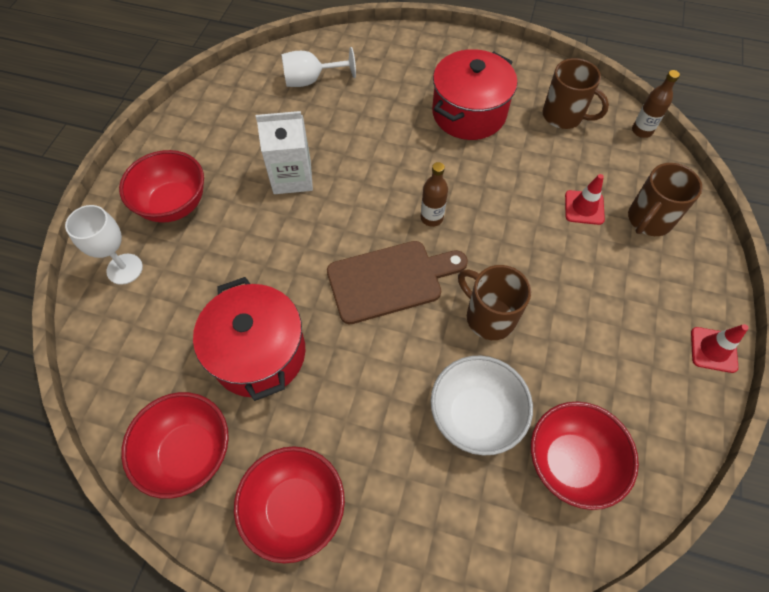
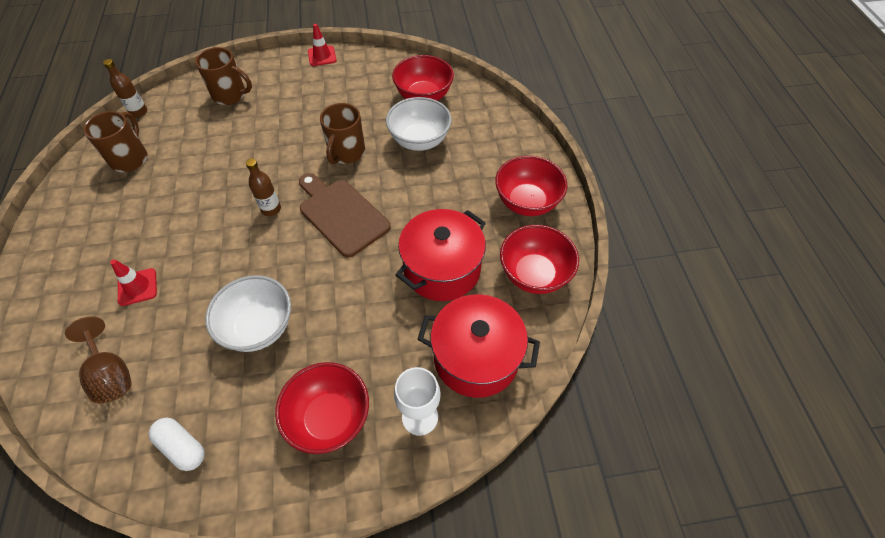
camera: 115 degrees left, 5 degrees down
(220, 112) = (182, 447): none -> white capsule
(292, 177) = (259, 327): white carton -> white bowl
(311, 80) = (111, 374): white goblet -> brown goblet
(469, 113) = (139, 221): red pot -> red pot (476, 358)
(584, 207) = (230, 127): red traffic cone -> red traffic cone (137, 287)

